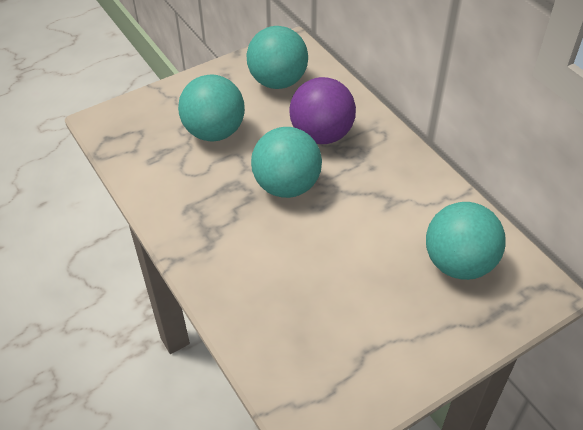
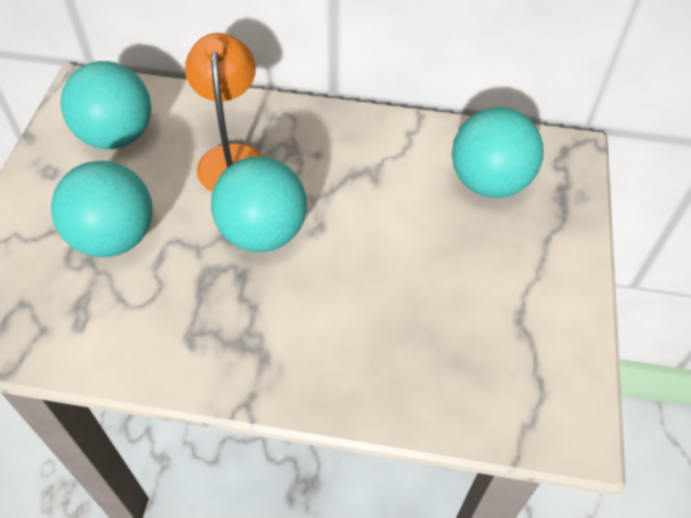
camera: 50 degrees left, 5 degrees up
(321, 135) = (232, 158): purple ball -> orange lamp

